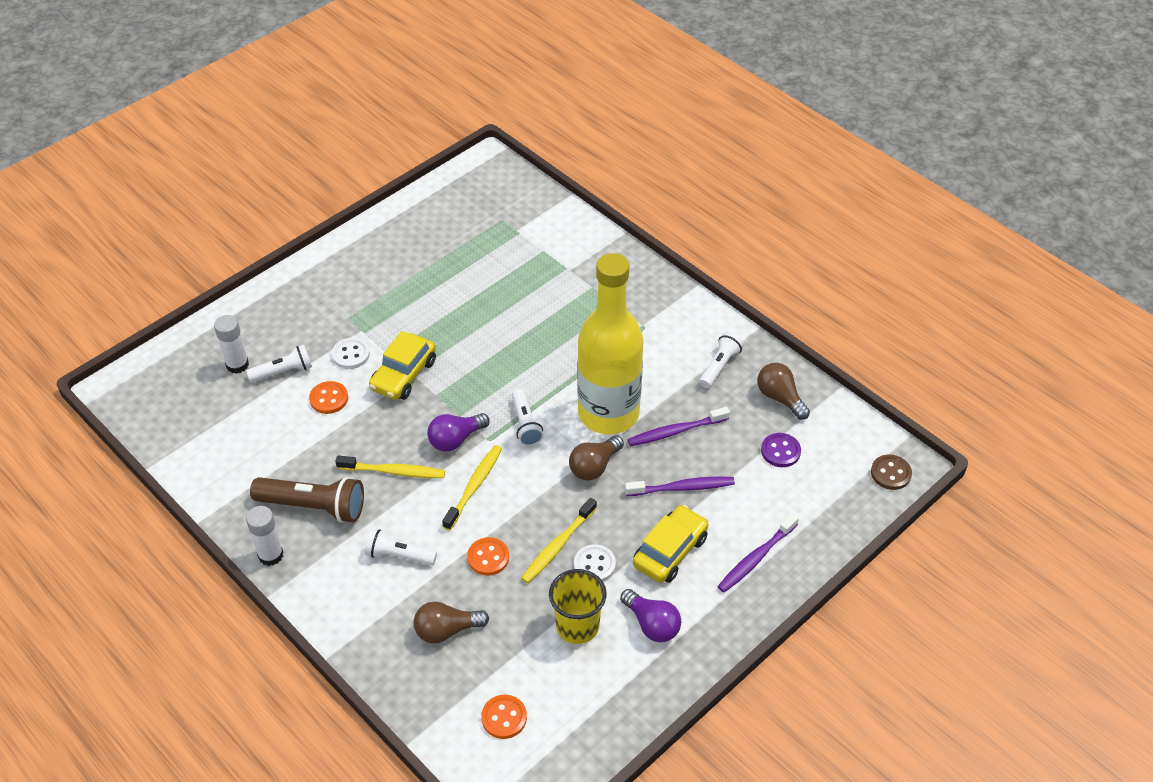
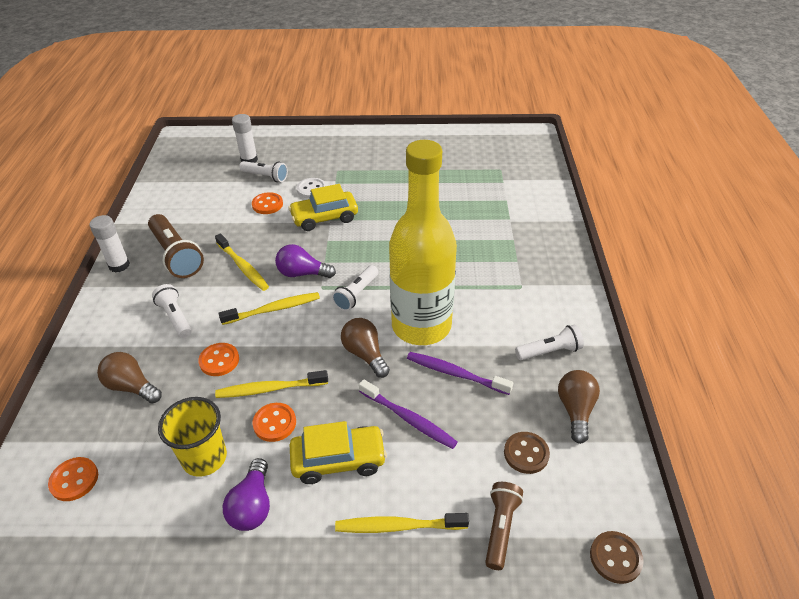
camera: 45 degrees right, 5 degrees down
(594, 466) = (365, 354): brown light bulb -> brown light bulb turned 60 degrees clockwise
(594, 565) = (274, 423): white button -> orange button
(756, 558) = (398, 526): purple toothbrush -> yellow toothbrush
(780, 451) = (526, 453): purple button -> brown button
(814, 509) = (500, 528): none -> brown flashlight

